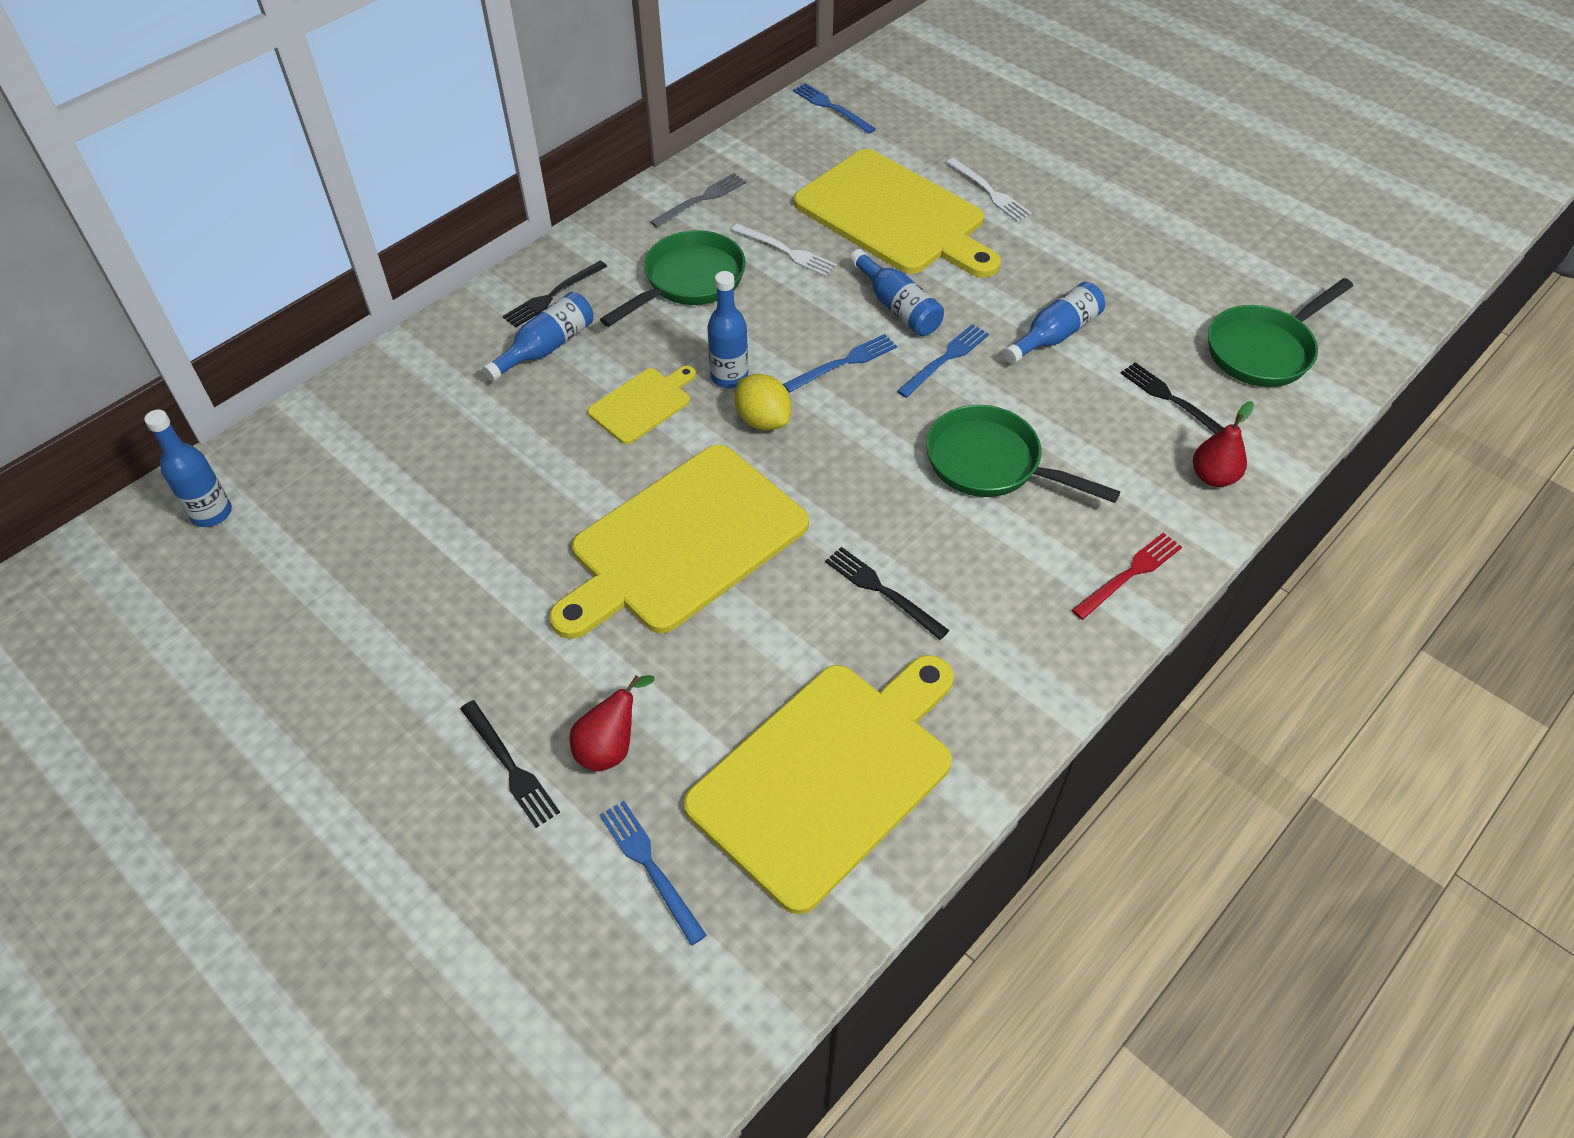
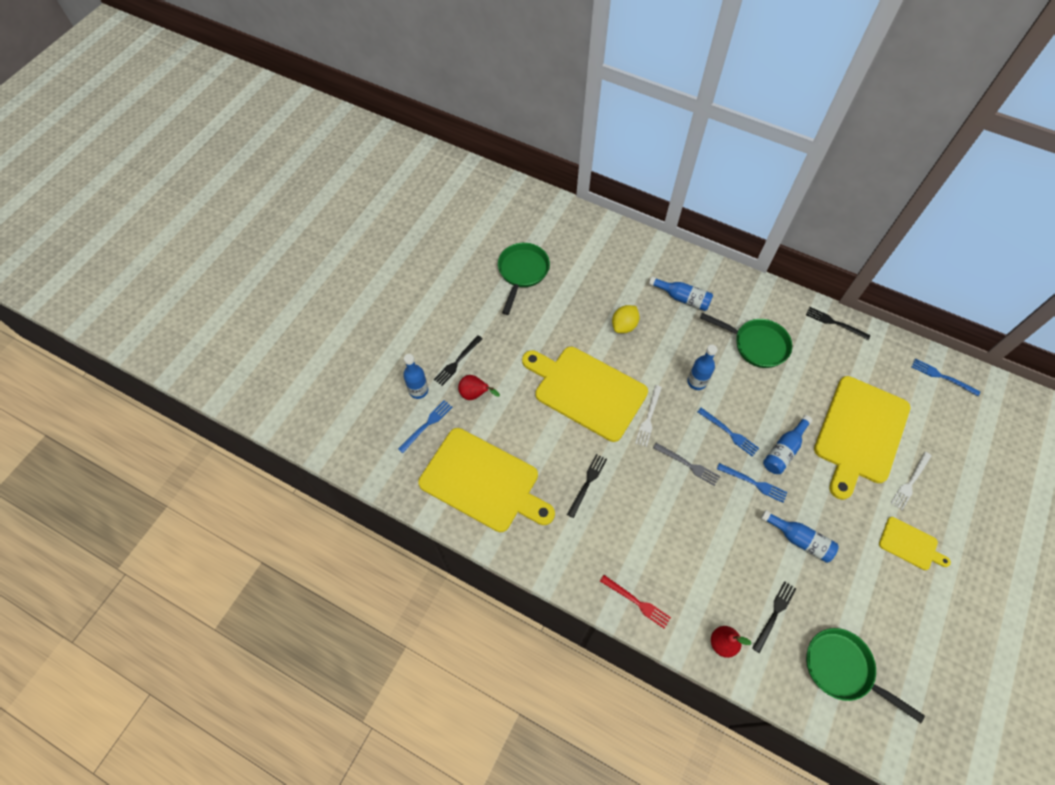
camera: 75 degrees right, 10 degrees up
(211, 513) = (543, 215): blue bottle -> blue bottle (418, 390)
(553, 295) = (718, 289): black fork -> black fork (835, 323)
(642, 404) = (663, 349): yellow cutting board -> yellow cutting board (910, 544)
(701, 200) = (822, 332): grey fork -> grey fork (687, 464)
(763, 420) = (674, 404): yellow lemon -> yellow lemon (624, 326)
(786, 251) = (802, 384): white fork -> white fork (648, 417)
(832, 107) = (942, 377): blue fork -> blue fork turned 90 degrees counterclockwise
(991, 464) = (686, 520): green pan -> green pan (522, 272)

